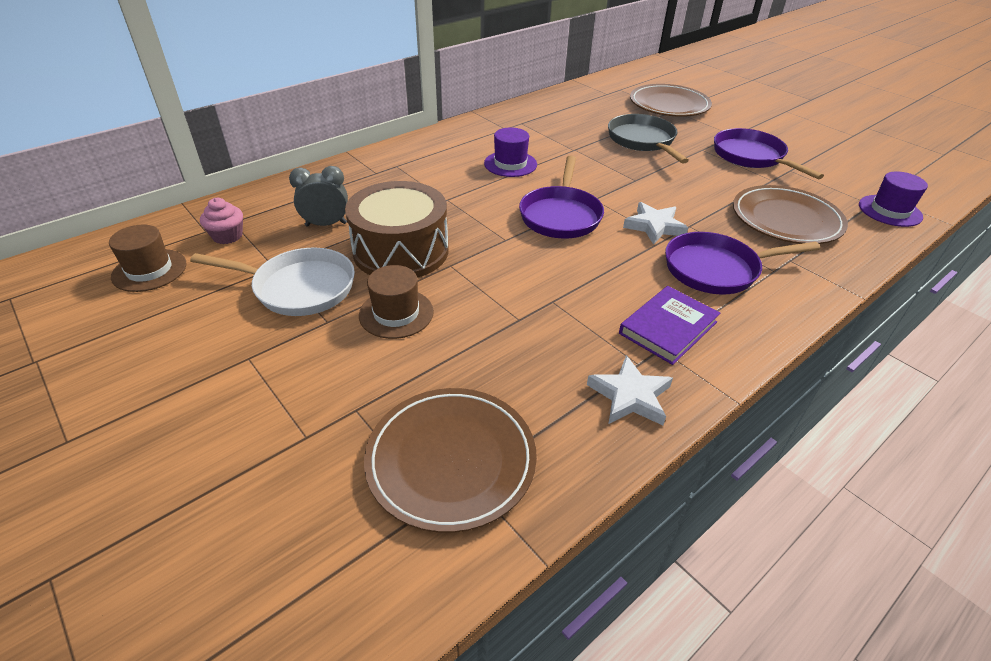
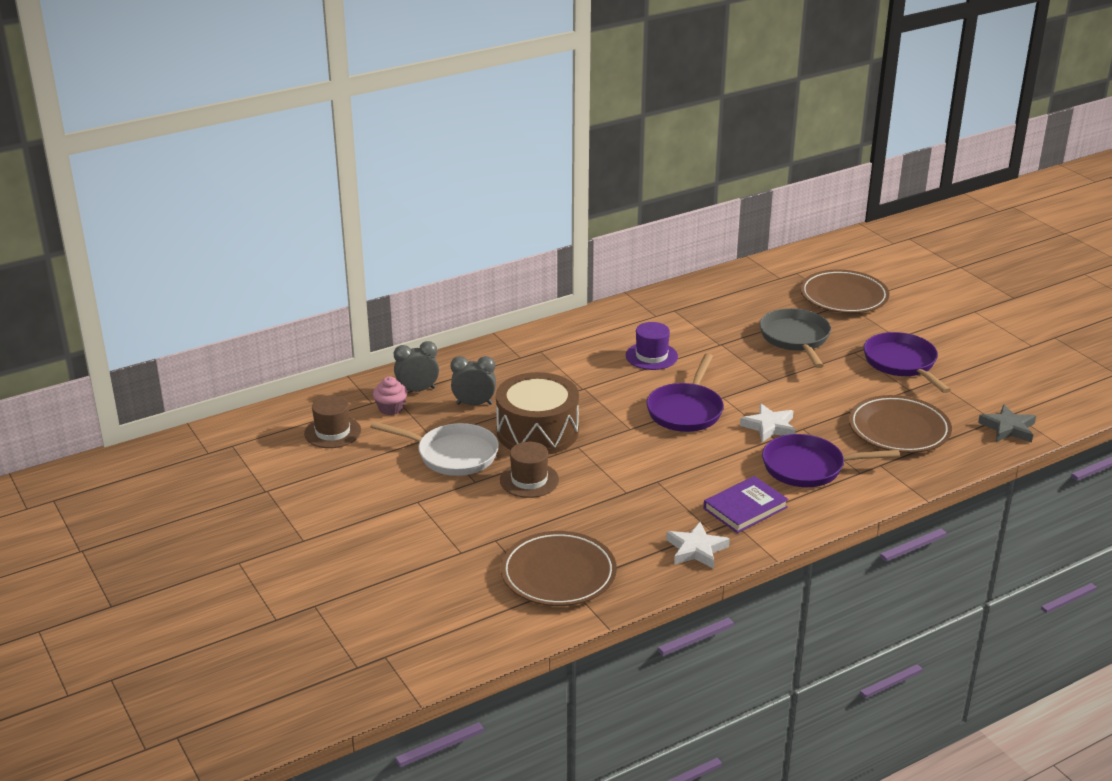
camera: 10 degrees right, 10 degrees down
(261, 214) = (417, 390): none -> grey clock
(890, 211) = (1008, 428): purple hat -> grey star

